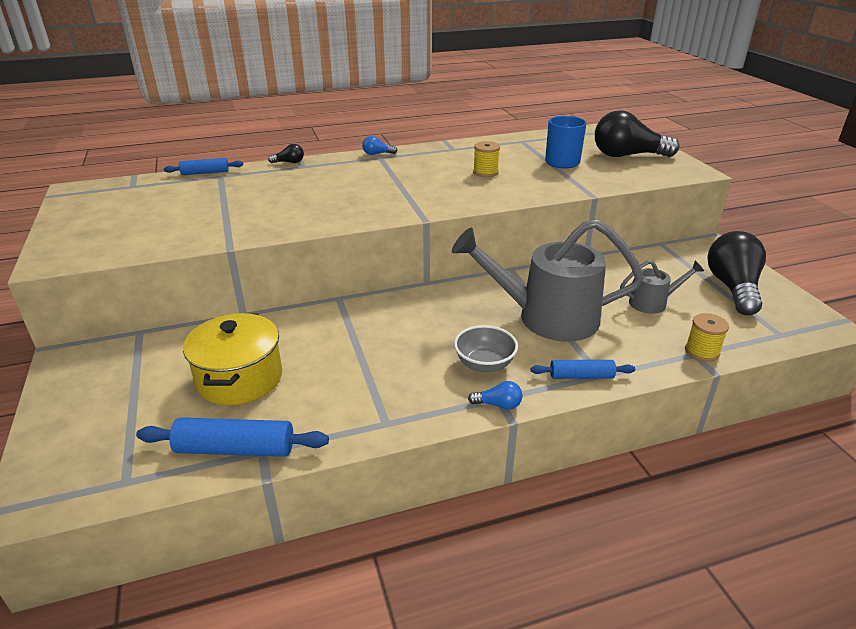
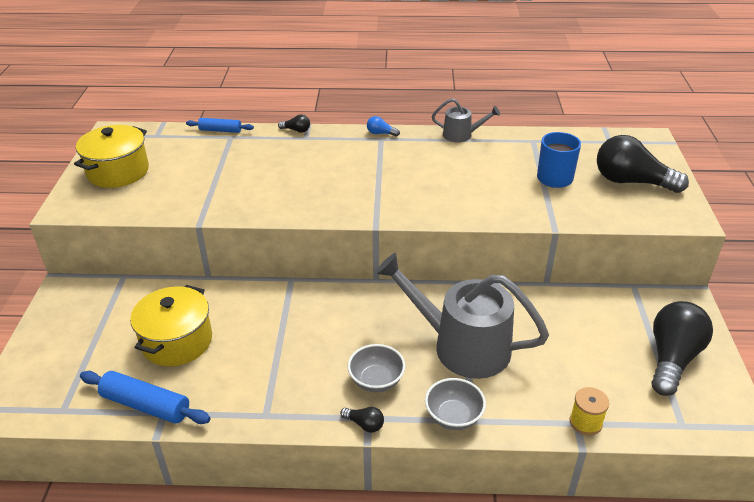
camera: 20 degrees right, 5 degrees up
(102, 220) = (118, 171): none -> yellow pot
(485, 172) = (468, 177): yellow spool -> none
(498, 405) = (364, 424): blue light bulb -> black light bulb
(581, 376) = (453, 416): blue rolling pin -> grey bowl
(653, 302) = (575, 355): grey watering can -> grey watering can (461, 135)

